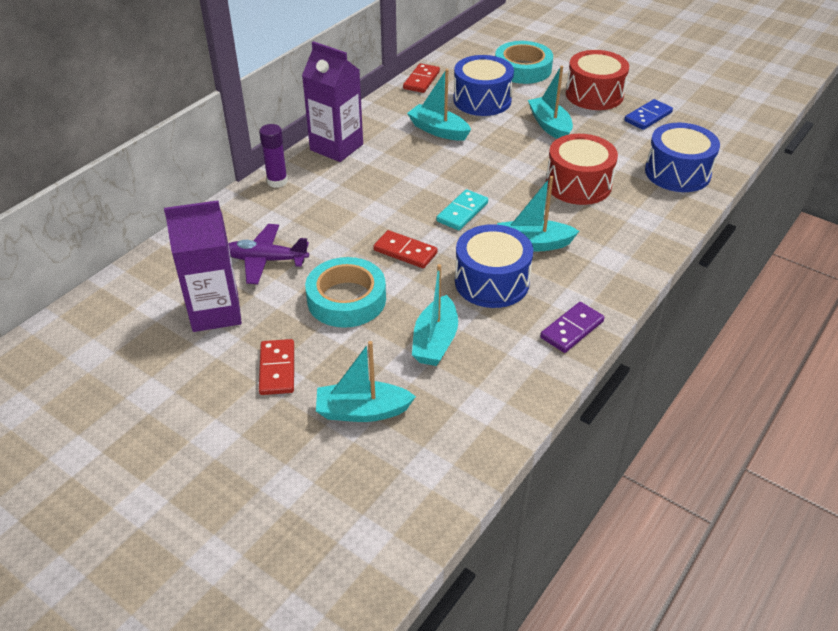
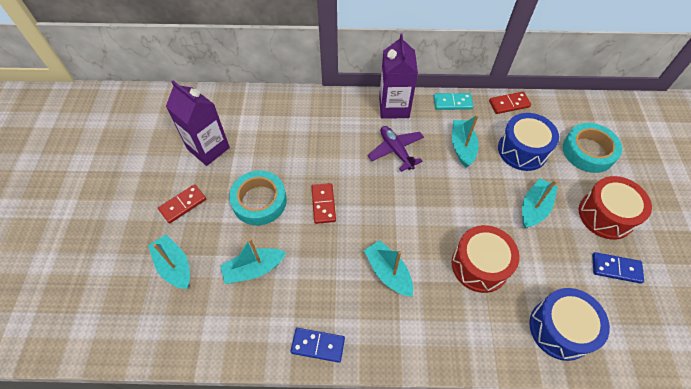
camera: 55 degrees right, 15 degrees up
(266, 260) = (265, 142): purple plane -> purple plane (396, 151)
(277, 181) = (336, 102): purple glue stick -> none
(462, 212) = (387, 211): turquoise domino -> turquoise domino (452, 103)
(492, 282) = (330, 269): blue drum -> none
(572, 329) = (318, 345): purple domino -> blue domino

